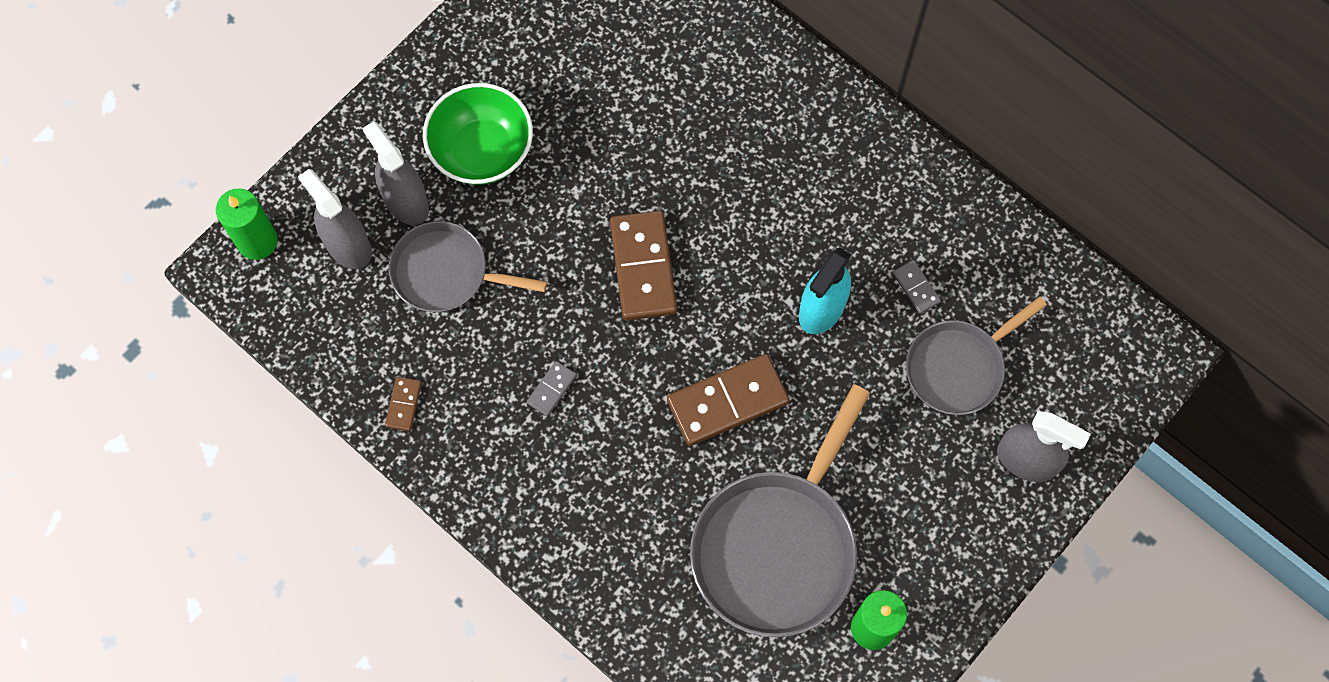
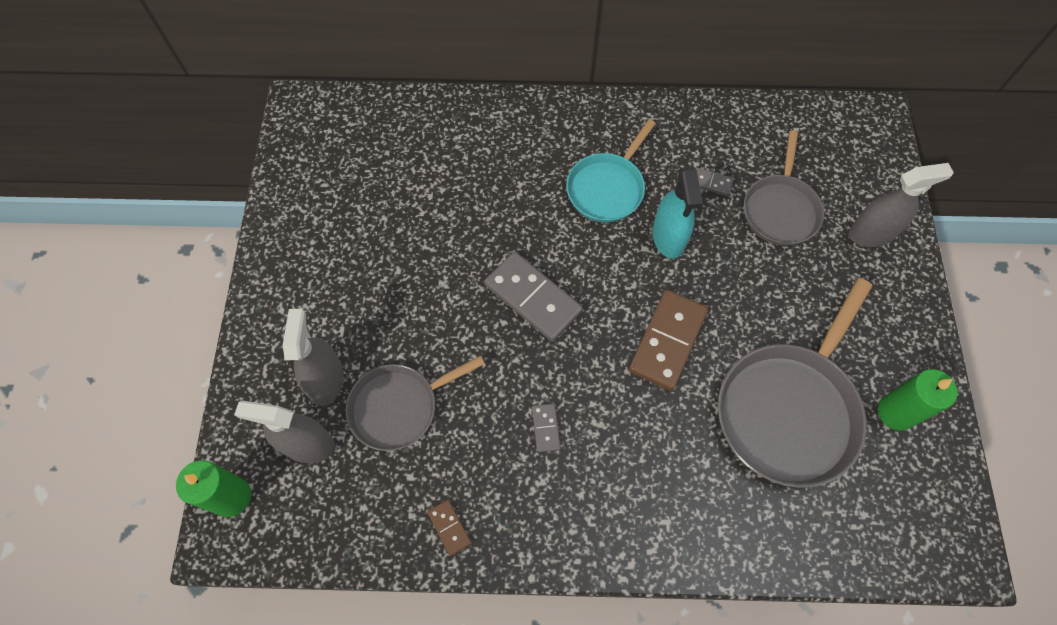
camera: 40 degrees left, 5 degrees down
(406, 201) = (326, 380): grey spray bottle -> grey spray bottle turned 75 degrees clockwise
(482, 151) = (353, 305): green bowl -> none
(643, 267) = (533, 298): brown domino -> grey domino
(778, 547) = (789, 409): grey pan -> grey pan turned 45 degrees clockwise
(809, 216) = (607, 188): none -> turquoise pan

